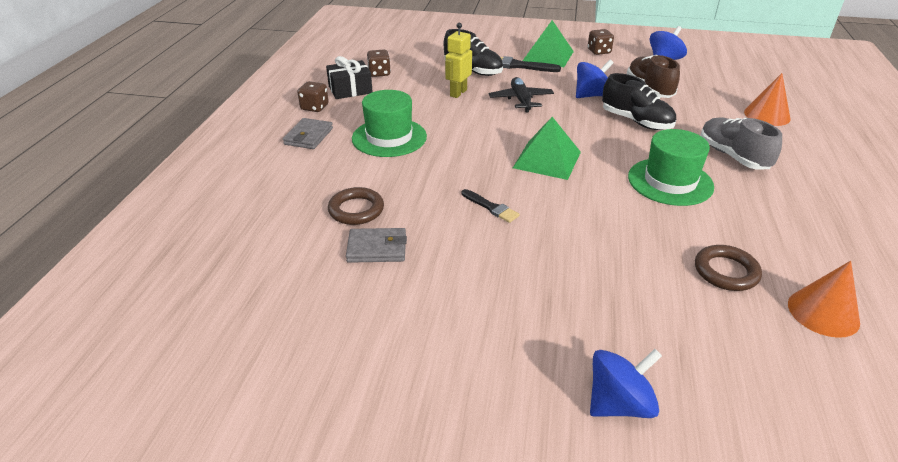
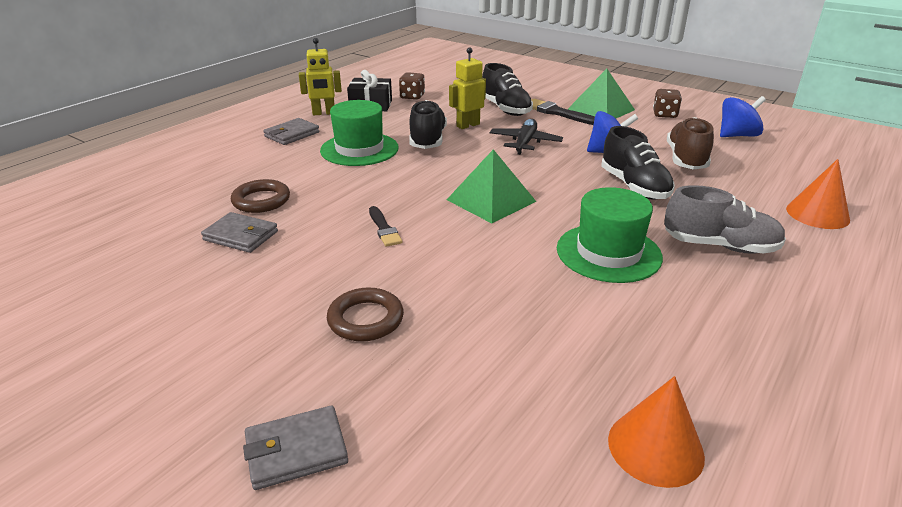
camera: 25 degrees right, 5 degrees down
(314, 107) = (324, 113): brown dice -> yellow robot
(439, 115) = (427, 140): none -> black shoe
(619, 404) = (296, 450): blue spinning top -> grey wallet
(726, 272) = (574, 361): brown ring -> brown ring (365, 319)
(732, 156) = (720, 246): grey shoe -> grey shoe turned 105 degrees clockwise

